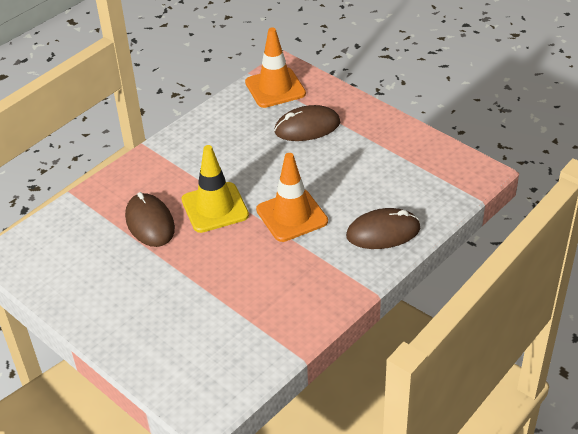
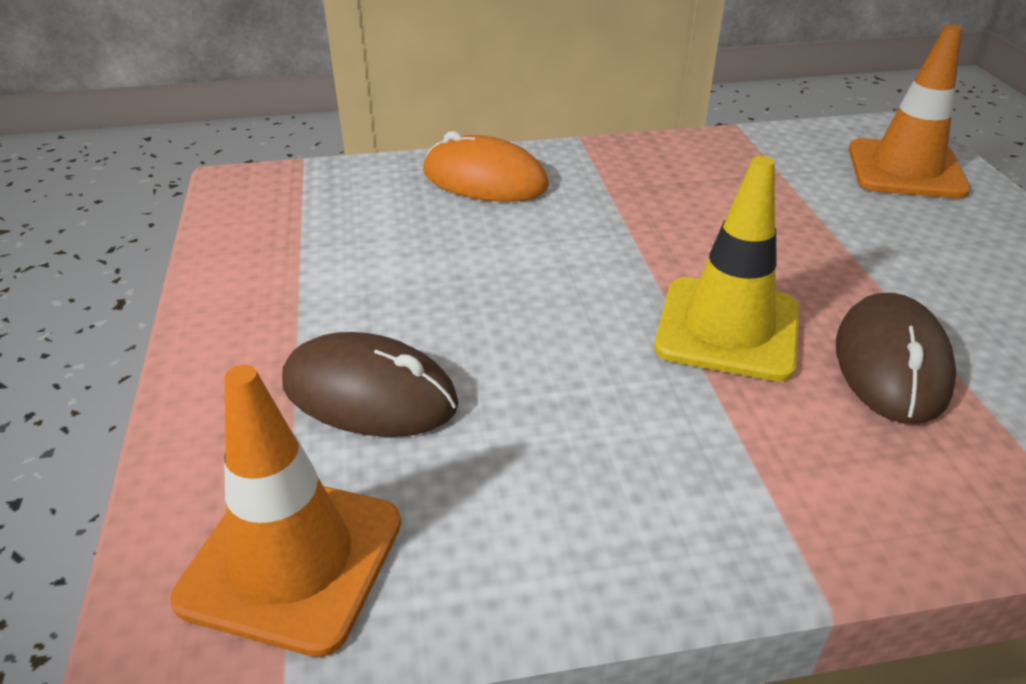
camera: 145 degrees left, 5 degrees down
(292, 215) = (594, 254): orange traffic cone -> orange traffic cone (905, 170)
(383, 232) = (485, 179): brown mouse -> orange mouse

